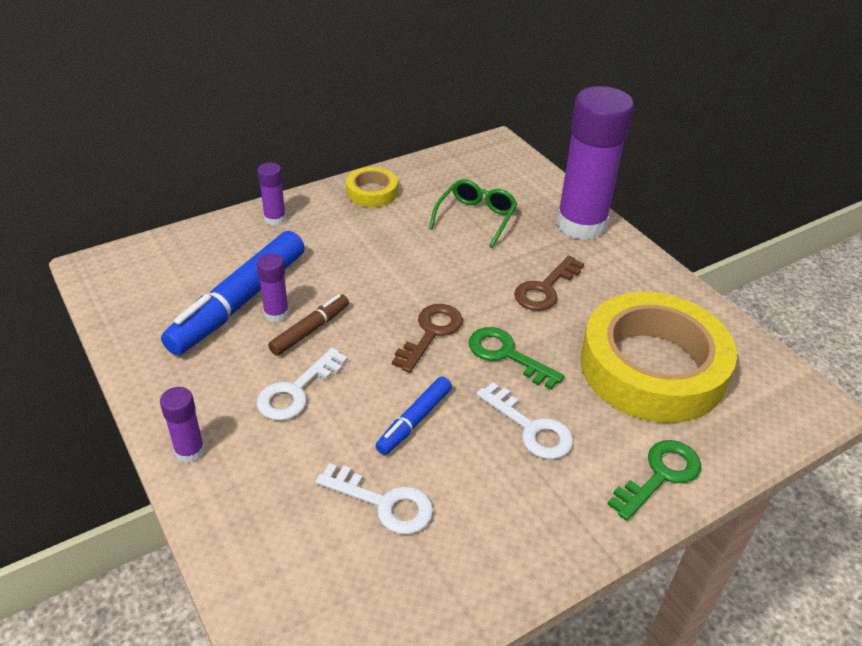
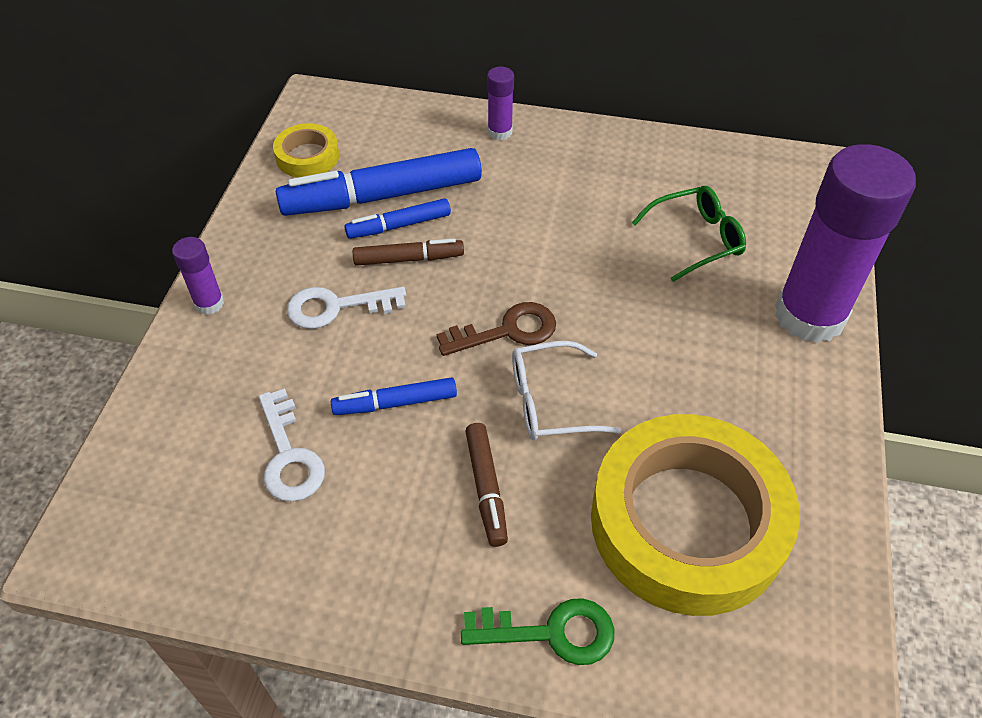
camera: 45 degrees right, 10 degrees up
(276, 314) = (399, 225): purple glue stick -> blue marker
(372, 192) = (621, 152): yellow tape -> yellow tape (307, 156)
(506, 355) = (551, 401): green key -> white glasses
(531, 428) = (486, 488): white key -> brown marker
(545, 289) = (676, 361): brown key -> none

